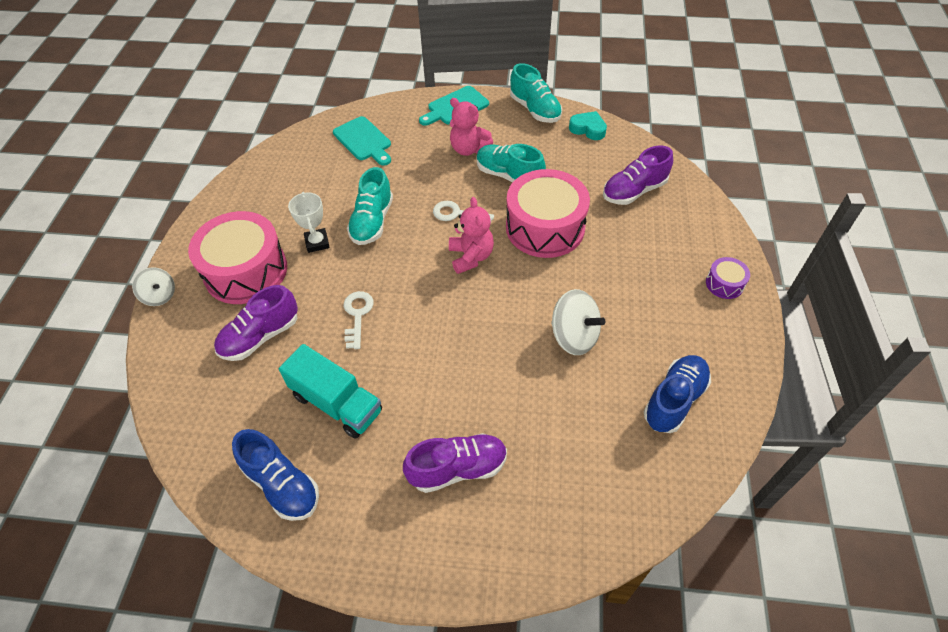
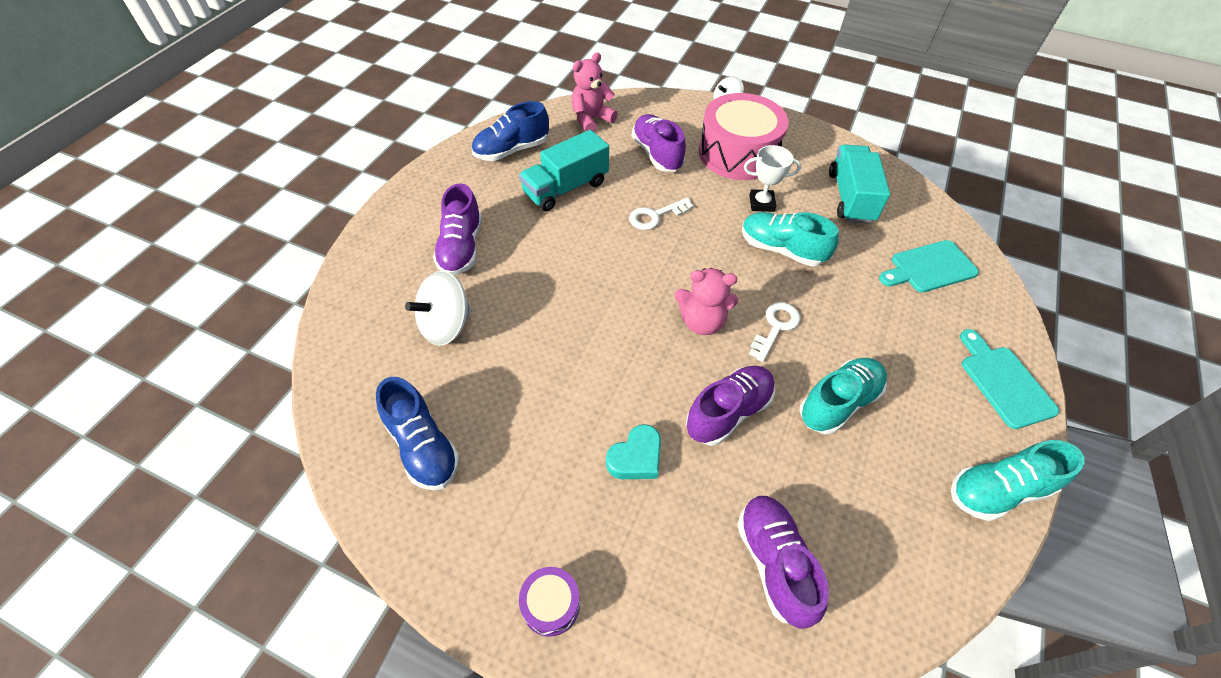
camera: 105 degrees right, 0 degrees up
(293, 187) = (850, 197): none -> turquoise truck
(357, 315) = (655, 216): white key -> white key turned 135 degrees clockwise
(468, 149) = (902, 372): pink teddy bear -> pink teddy bear (591, 119)
(545, 227) = (728, 412): pink drum -> purple shoe
(574, 336) = (550, 382): white spinning top -> white spinning top (446, 325)
(588, 129) = (941, 556): turquoise heart -> turquoise heart (636, 457)

